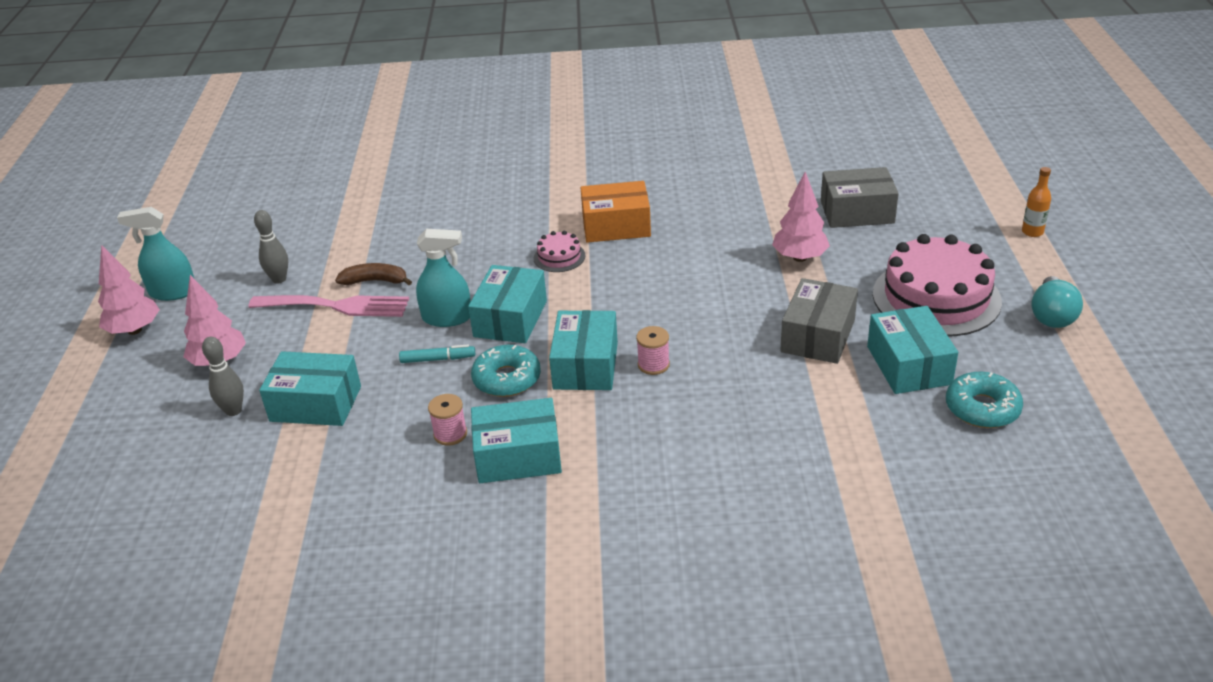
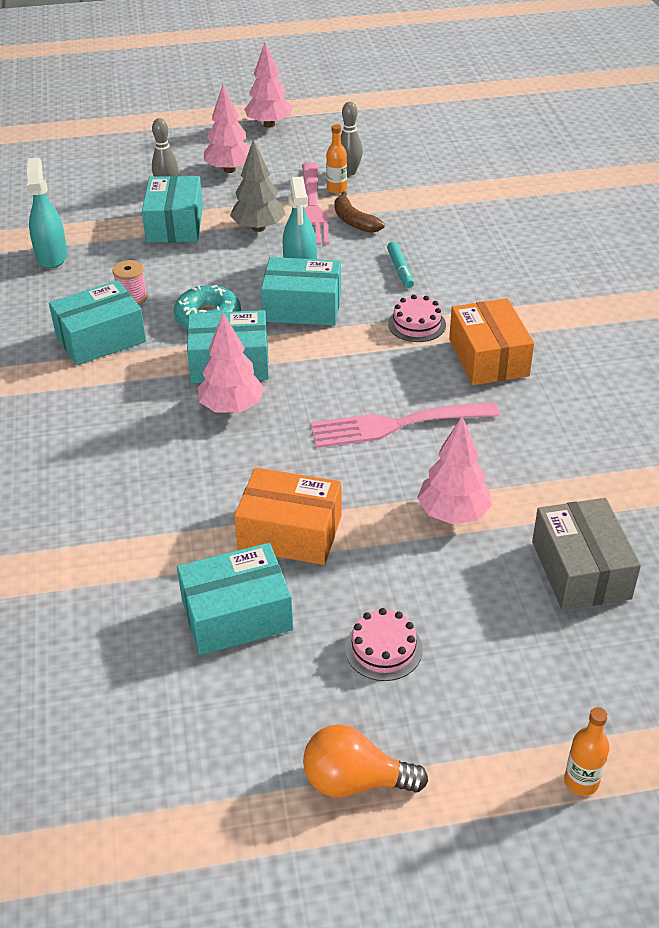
camera: 80 degrees right, 5 degrees up
(173, 292) = (323, 128): turquoise spray bottle -> turquoise spray bottle (52, 256)
(308, 289) = (336, 189): none -> orange bottle
(355, 343) = (258, 228): none -> grey tree
(375, 281) = (354, 221): brown banana -> brown banana turned 150 degrees clockwise
(438, 359) = (236, 275): turquoise marker -> turquoise marker (400, 270)
(518, 456) = (101, 338): turquoise box -> turquoise box turned 75 degrees clockwise
(653, 365) = (232, 407): pink spool -> pink tree
(693, 277) = (395, 425): none -> pink fork
(818, 336) = (290, 532): grey box -> orange box
(936, 297) = (383, 649): pink cake -> pink cake, size x0.45
(982, 408) = (153, 682): turquoise donut -> none
(1052, 316) = (355, 781): turquoise light bulb -> orange light bulb

